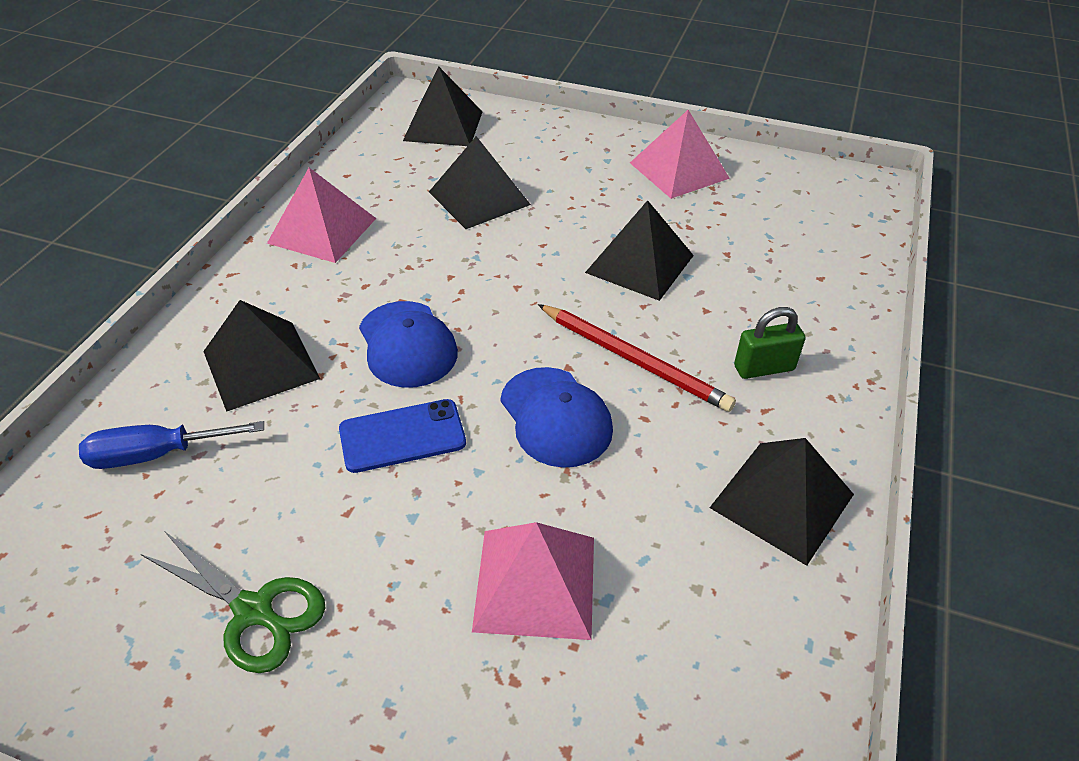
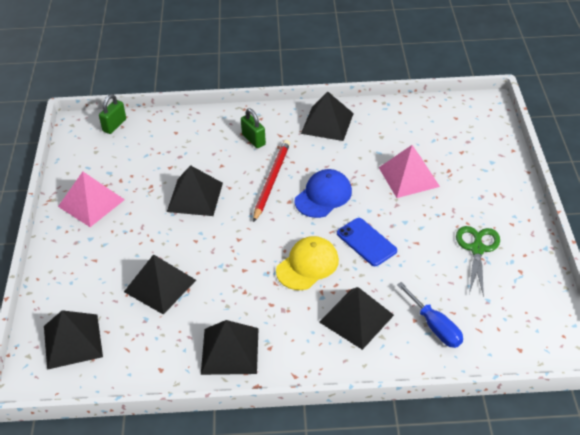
camera: 110 degrees left, 0 degrees up
(322, 230) = (230, 350): pink pyramid -> black pyramid
(407, 344) = (307, 265): blue cap -> yellow cap
(861, 217) = (114, 125): none -> green padlock

